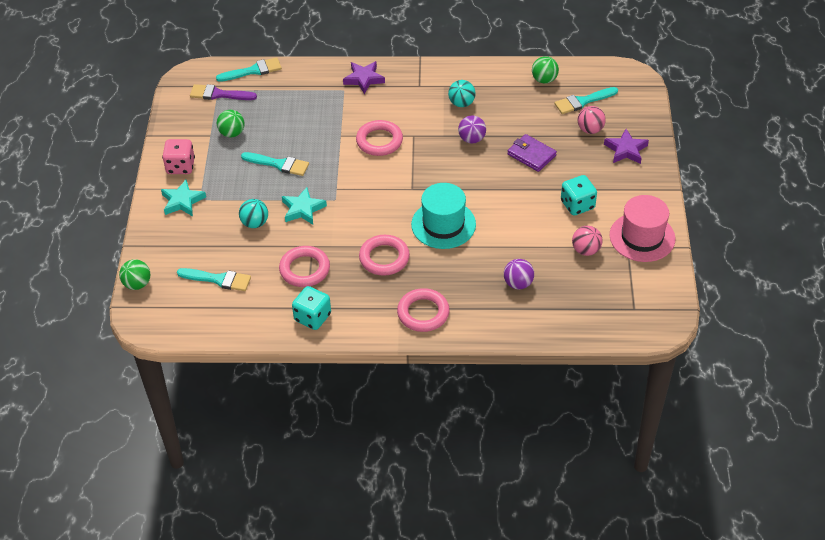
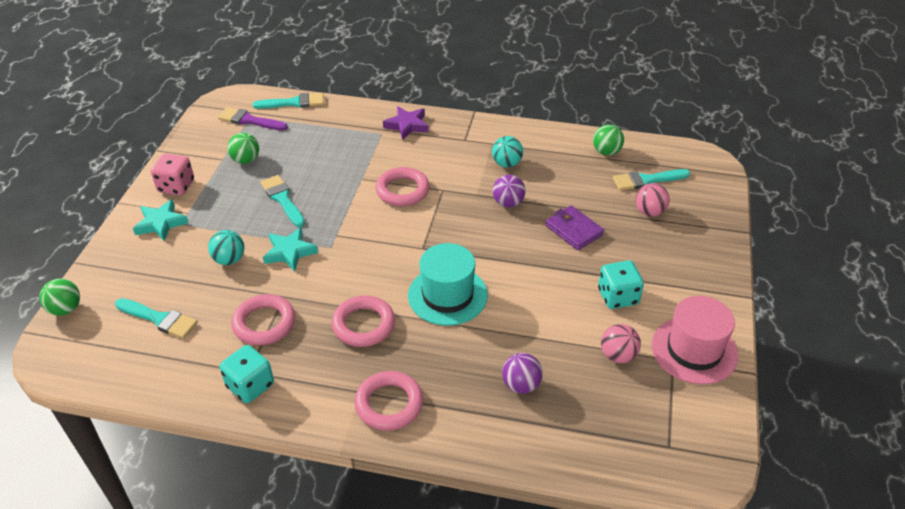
camera: 10 degrees right, 5 degrees down
(279, 164) = (282, 199): turquoise brush -> turquoise brush turned 150 degrees counterclockwise
(626, 150) = (689, 240): purple star -> none

